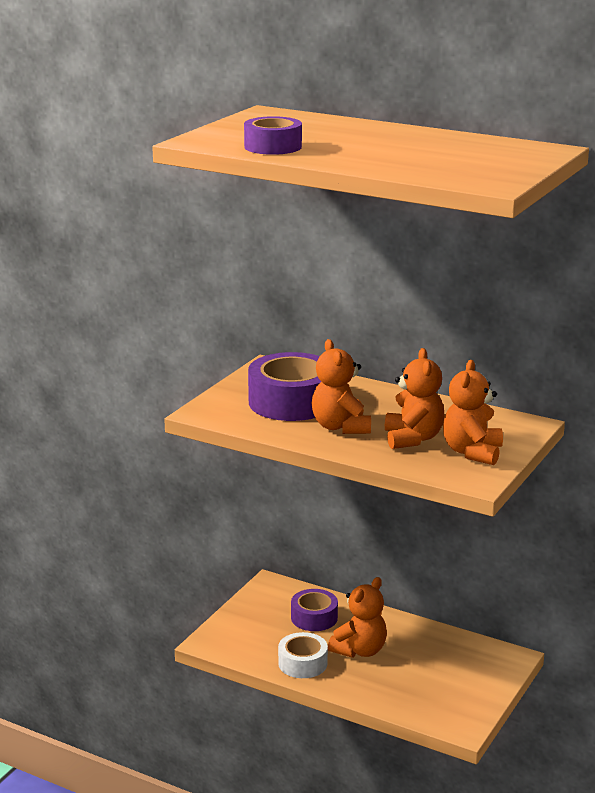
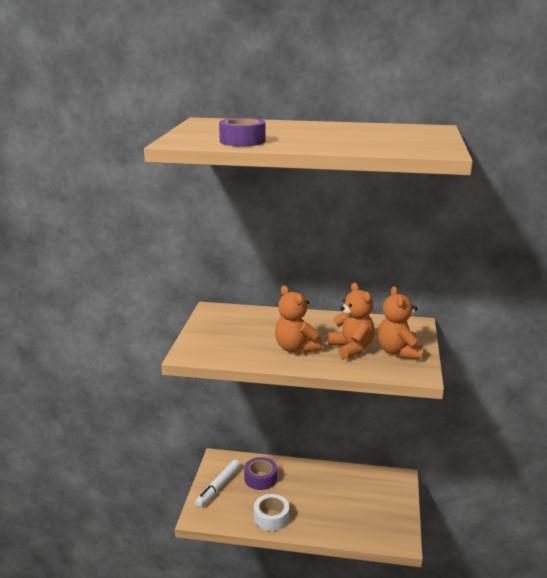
camera: 20 degrees left, 0 degrees up
(253, 615) = (218, 487): none -> white marker
(291, 402) = (247, 334): purple tape -> none
(360, 650) = (304, 497): orange teddy bear -> none

